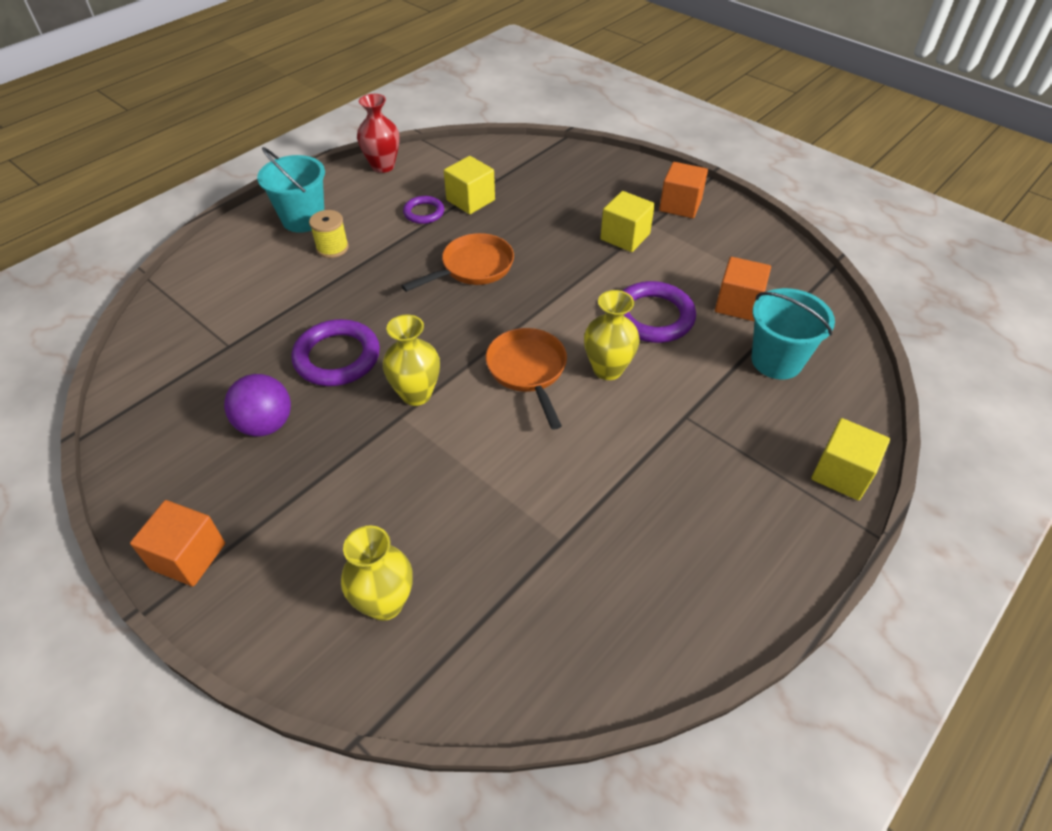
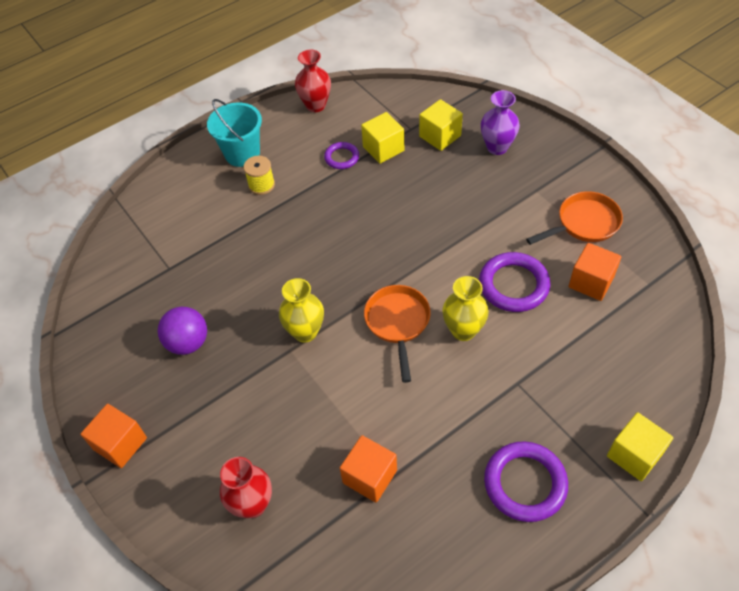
camera: 15 degrees right, 5 degrees up
(337, 357) = (250, 290): purple ring -> purple ring (525, 483)
(385, 603) = (252, 504): yellow vase -> red vase
(473, 267) = (372, 218): orange pan -> orange pan (584, 223)
(598, 188) = (497, 147): none -> purple vase
(625, 237) = (509, 201): yellow cube -> yellow cube (440, 136)
(680, 205) = (566, 173): orange cube -> orange cube (370, 476)
(776, 361) = (609, 342): turquoise bucket -> none

